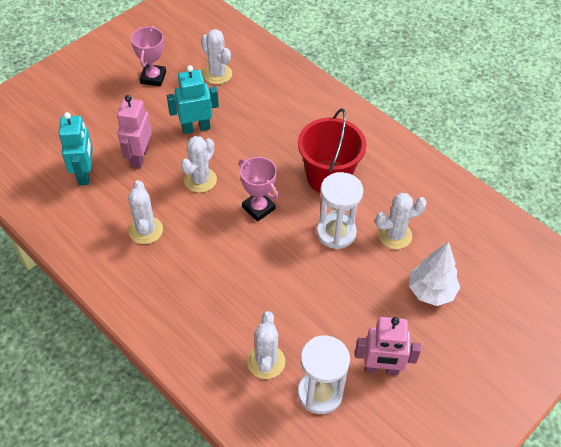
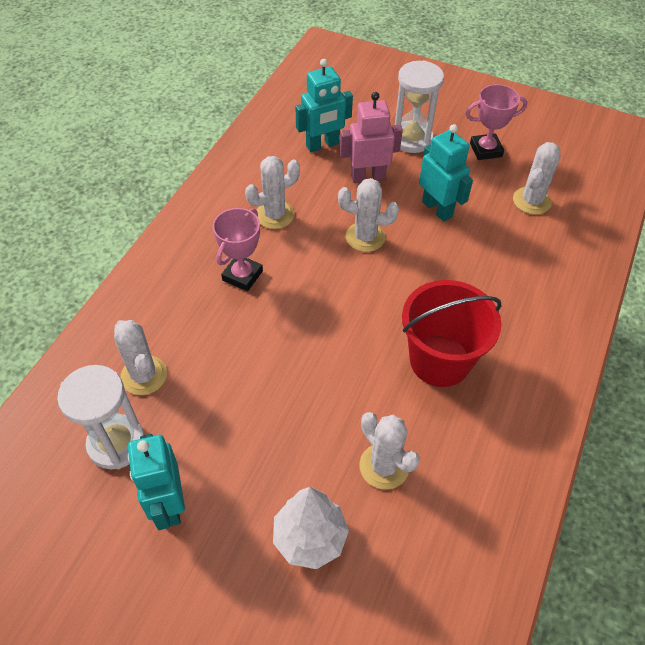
camera: 70 degrees right, 0 degrees up
(258, 208) = (353, 303): pink trophy -> pink trophy (242, 275)
(266, 361) = (144, 375): white cactus -> white cactus turned 75 degrees clockwise
(336, 232) = (355, 394): white hourglass -> white hourglass (411, 139)
(381, 368) = (168, 504): pink robot -> turquoise robot

